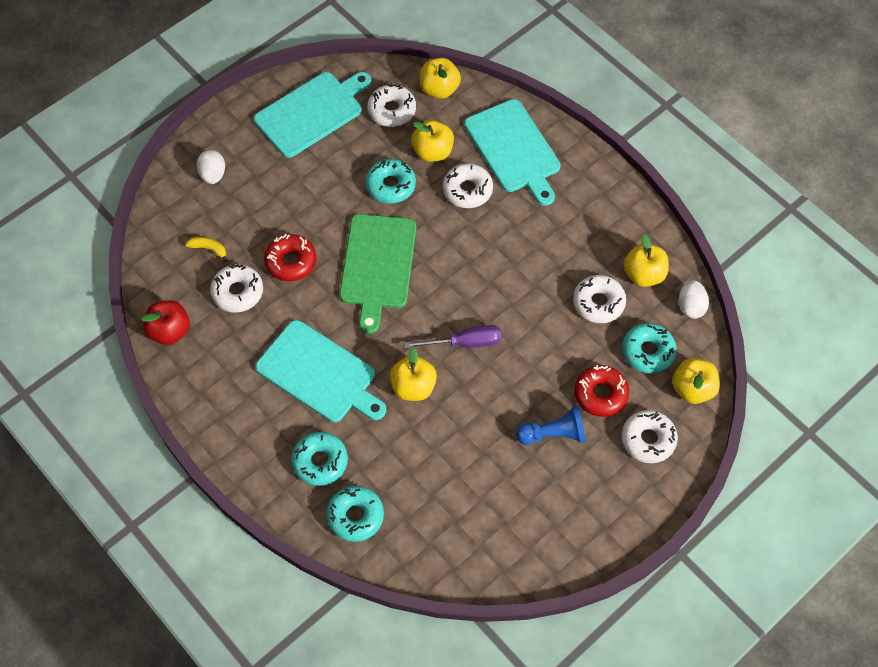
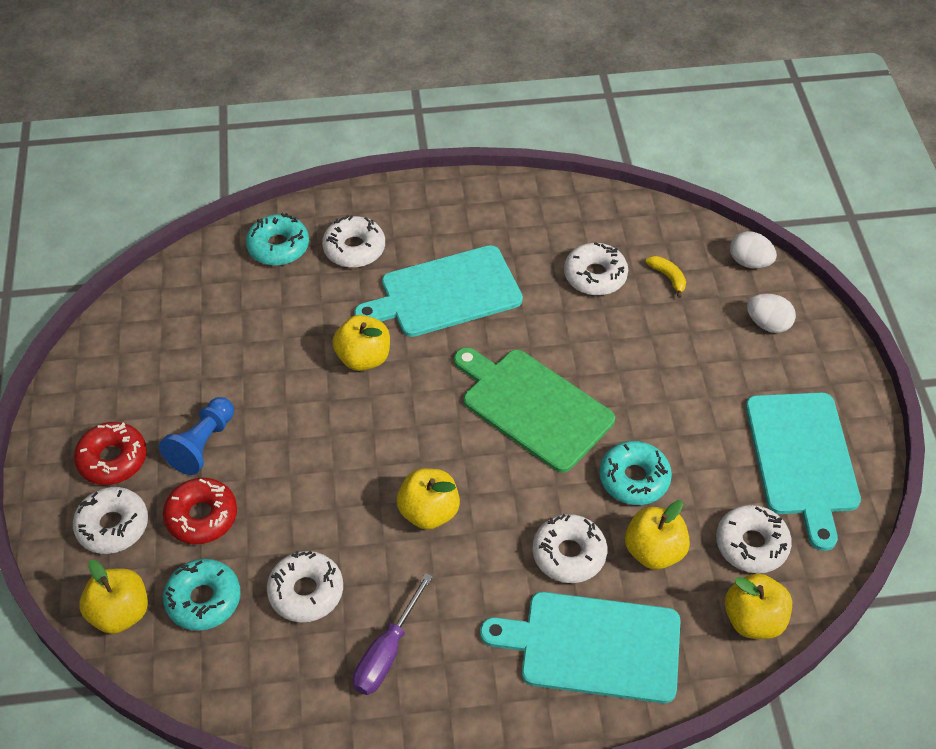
camera: 125 degrees right, 10 degrees down
(170, 331) = (591, 207): red apple -> none
(209, 249) = (668, 277): yellow banana -> yellow banana turned 90 degrees counterclockwise
(291, 261) = (598, 335): red donut -> red donut (112, 459)
(320, 461) = (354, 249): turquoise donut -> white donut
(465, 342) = (373, 430): purple screwdriver -> purple screwdriver (387, 652)
(644, 274) = (298, 669): yellow apple -> yellow apple (429, 512)
(690, 306) = (213, 691): white egg -> white egg (749, 262)

